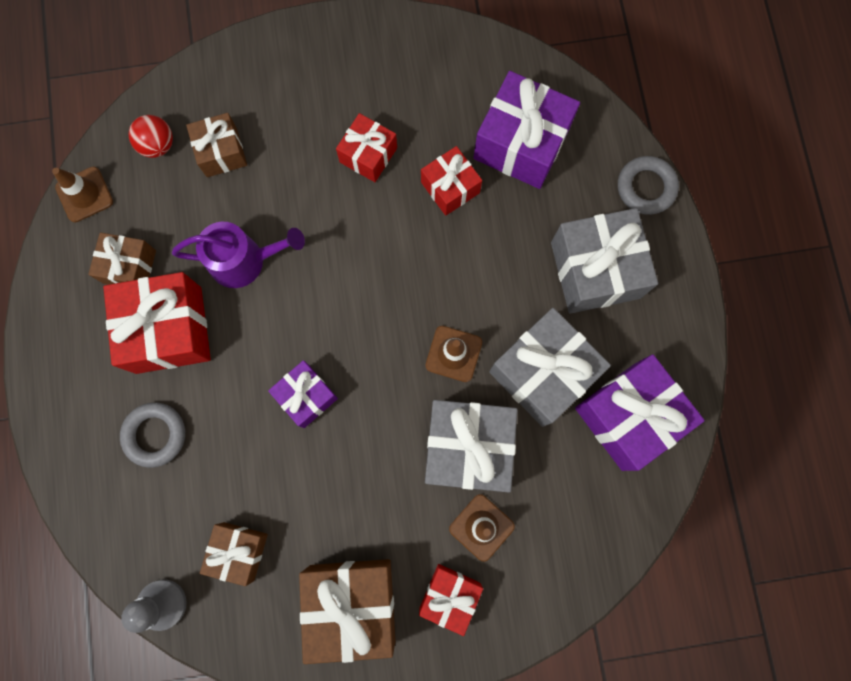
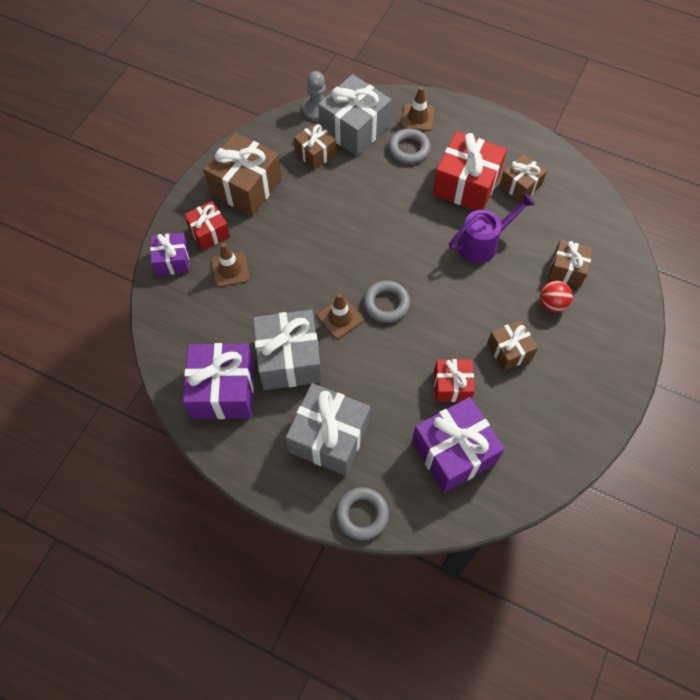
camera: 125 degrees right, 15 degrees down
(84, 194) = (584, 186): brown traffic cone -> brown traffic cone (418, 117)
(158, 145) = (594, 239): red ball -> red ball (552, 304)
(244, 261) = (483, 243): purple watering can -> purple watering can turned 150 degrees counterclockwise
(306, 396) = (374, 228): purple gift -> purple gift (172, 260)
(368, 155) = (509, 351): red gift -> brown gift
(400, 315) = (386, 304): none -> grey ring
(468, 447) = (279, 290): grey gift -> grey gift (354, 128)

